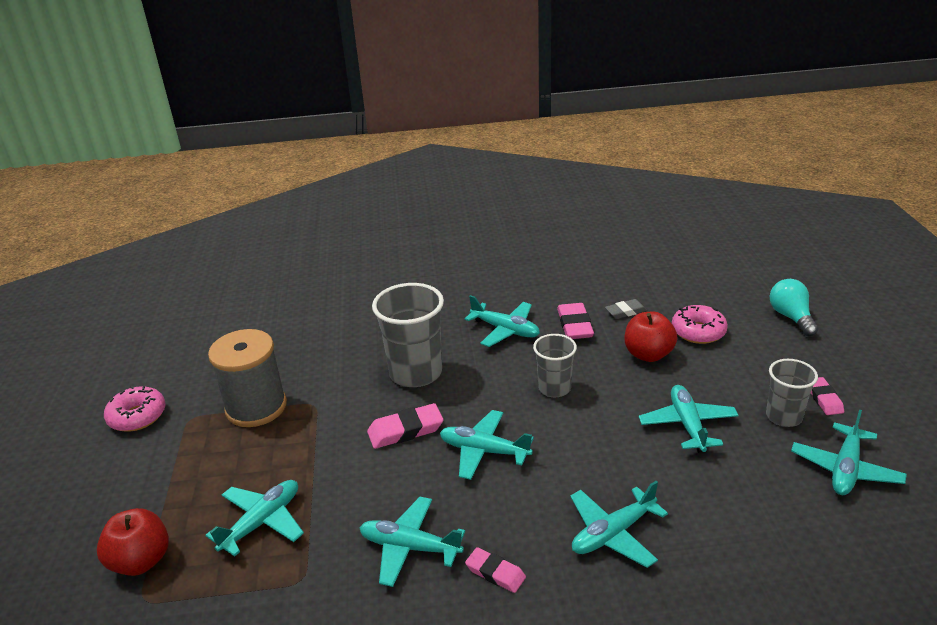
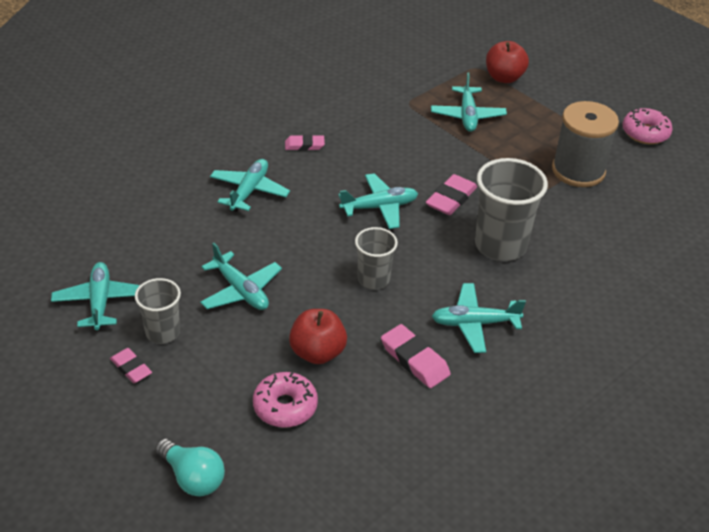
camera: 140 degrees right, 10 degrees up
(410, 547) = (366, 137): turquoise plane -> none
(625, 311) = (378, 403): grey eraser -> none

